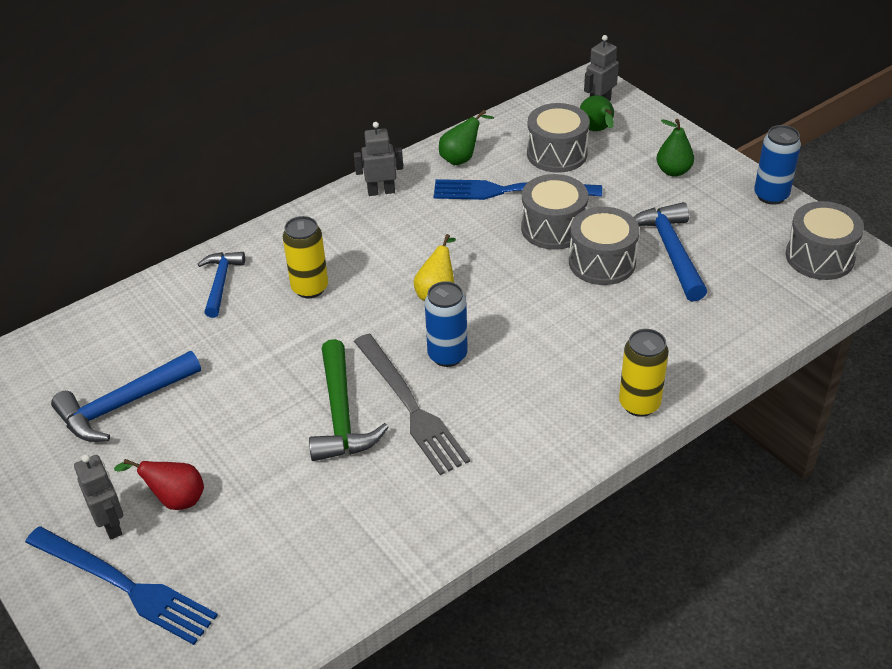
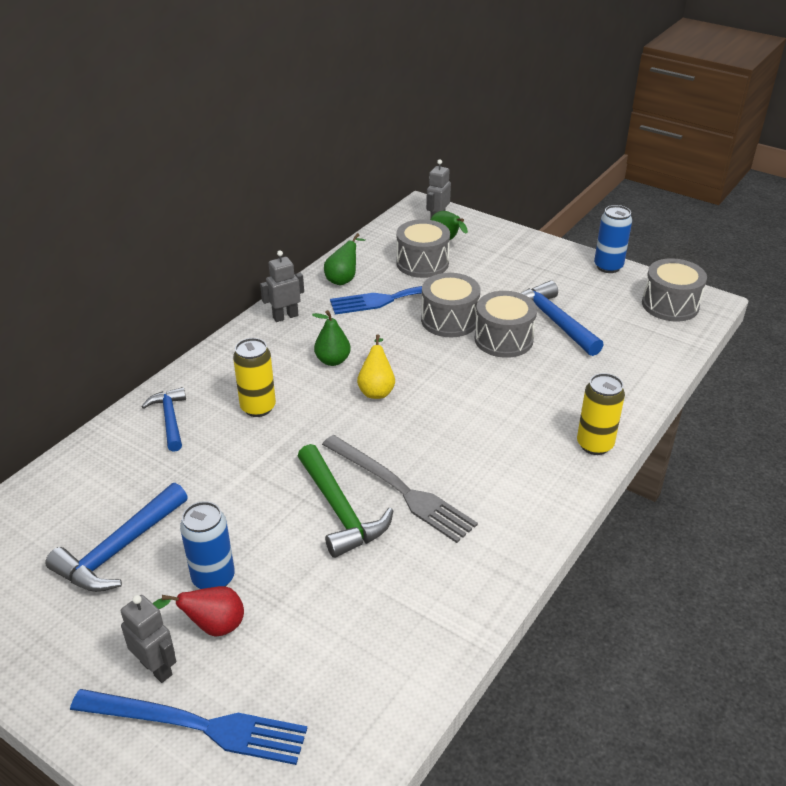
camera: 20 degrees left, 5 degrees down
(447, 355) = (411, 439): blue can -> blue can (213, 578)
(673, 171) = (523, 261): green pear -> green pear (332, 360)

